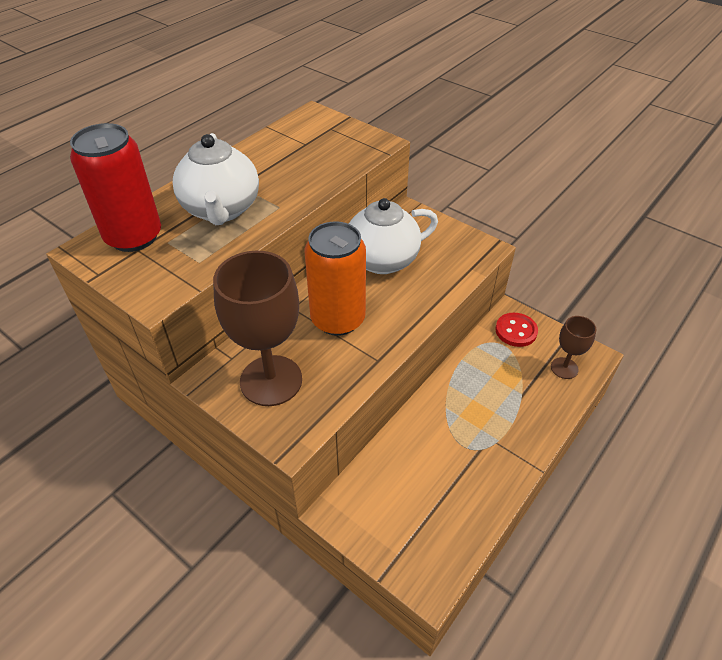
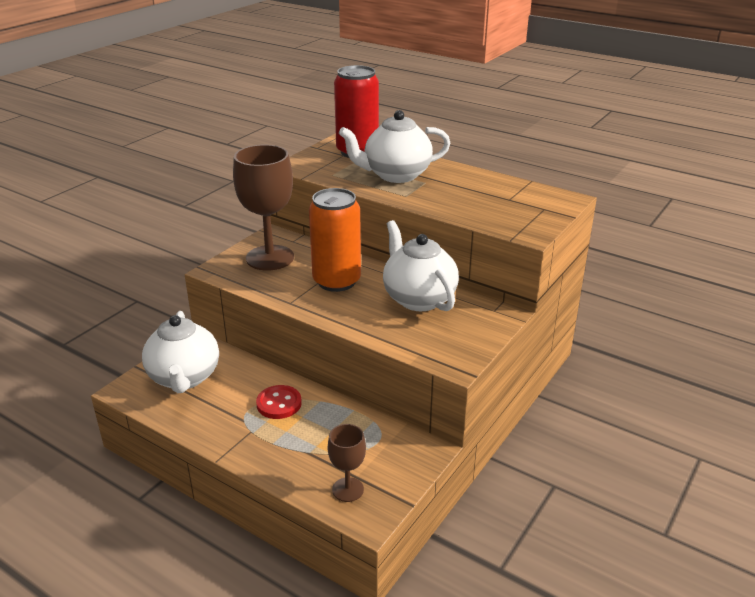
camera: 85 degrees right, 15 degrees down
(408, 515) = (184, 378): none -> white teapot
(516, 331) = (401, 452): red button -> red button (279, 403)

